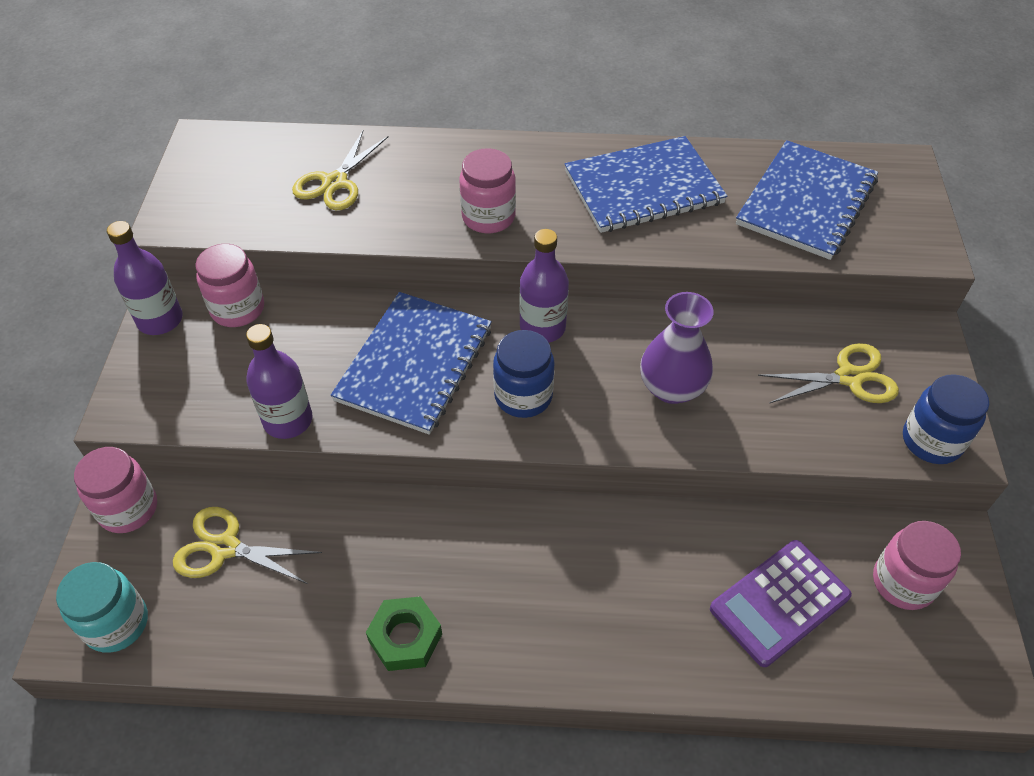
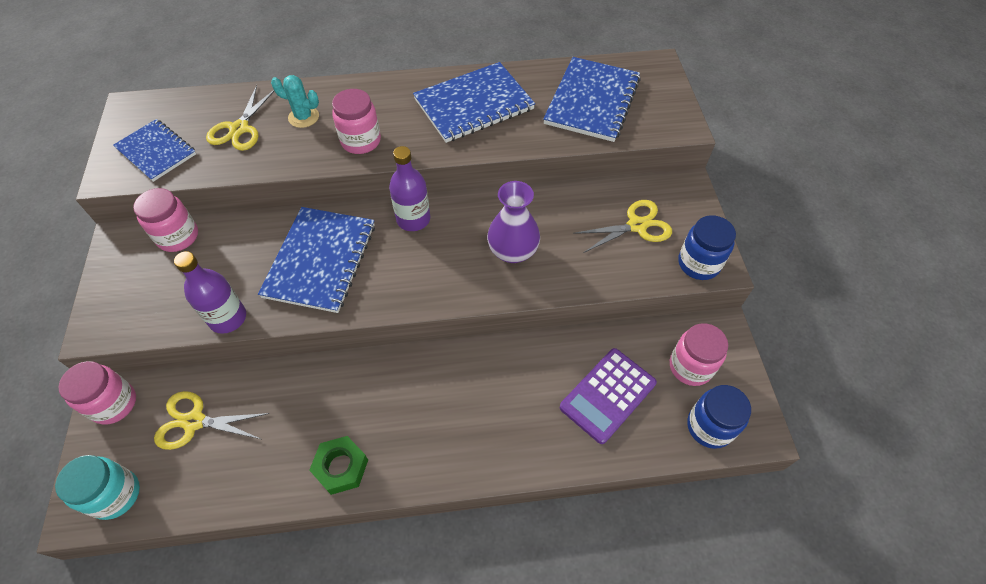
camera: 10 degrees left, 5 degrees up
(160, 320) = (117, 253): purple bottle -> none
(228, 198) = (156, 151): none -> blue notebook
(418, 178) = (303, 117): none -> turquoise cactus
(523, 396) = (405, 273): blue jar -> blue jar (709, 427)

